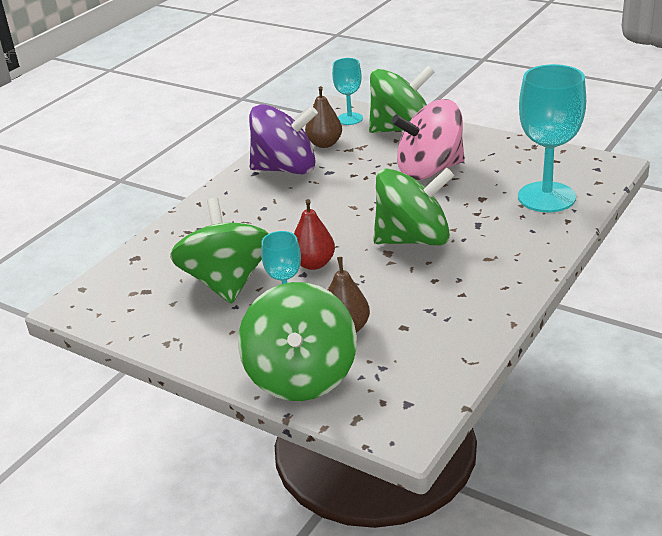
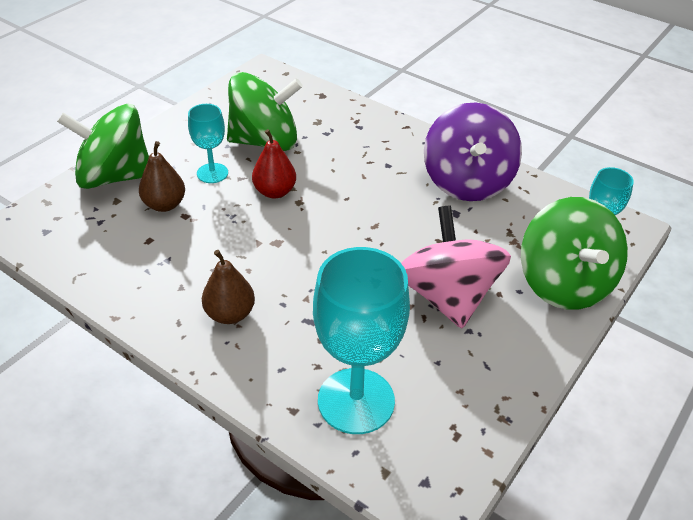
camera: 90 degrees right, 10 degrees up
(324, 144) = (525, 214): brown pear -> brown pear (230, 314)
(413, 239) = (295, 264): green spinning top -> none

